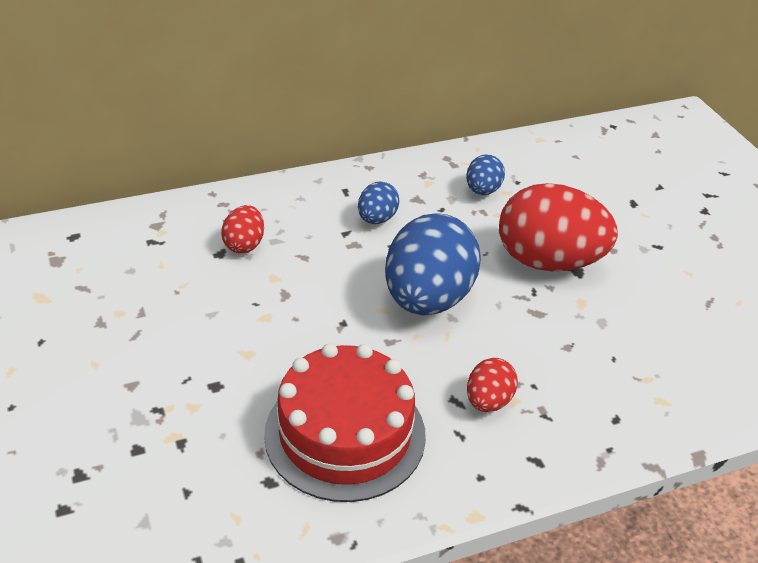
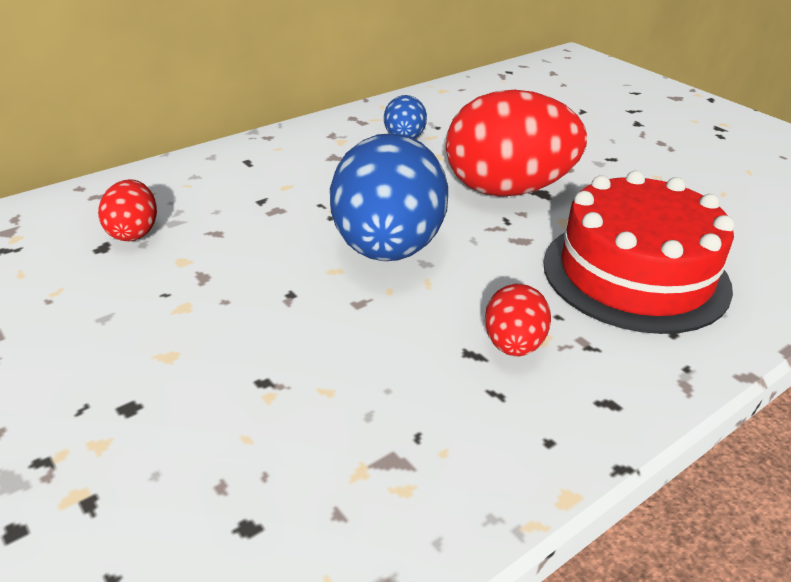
camera: 15 degrees left, 5 degrees down
(345, 434) = (340, 429): red cake -> red cake (635, 274)
(377, 219) = (294, 181): blue egg -> none

